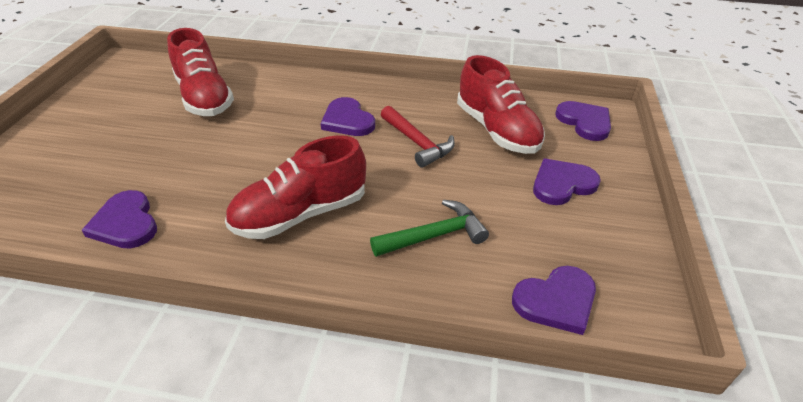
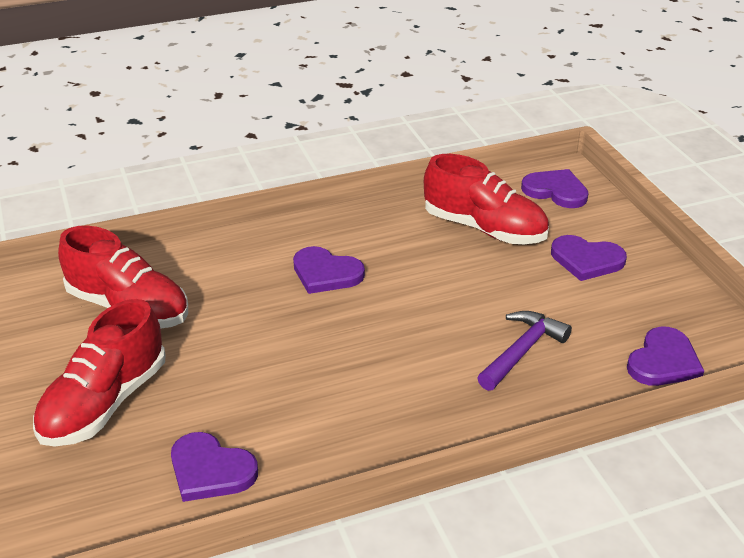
camera: 30 degrees left, 5 degrees down
(300, 214) = (381, 384): red shoe -> red shoe (104, 403)
(417, 143) = (422, 270): red hammer -> none
(434, 235) = (522, 351): green hammer -> purple hammer
(562, 184) = (586, 260): purple heart -> purple heart turned 105 degrees counterclockwise

